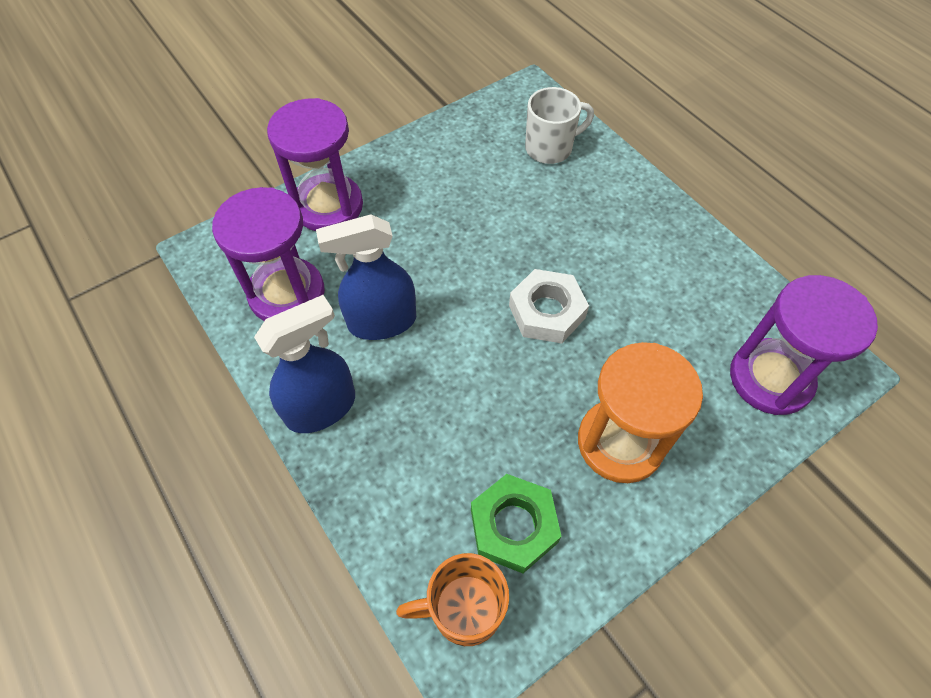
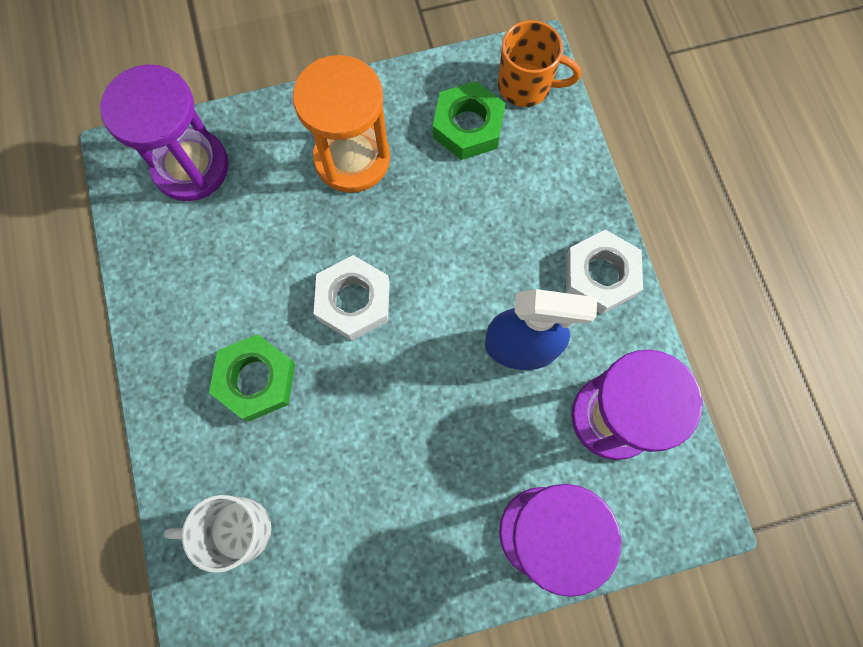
camera: 160 degrees left, 15 degrees up
(321, 407) = (600, 275): blue spray bottle -> white nut
(593, 232) = (256, 380): none -> green nut

